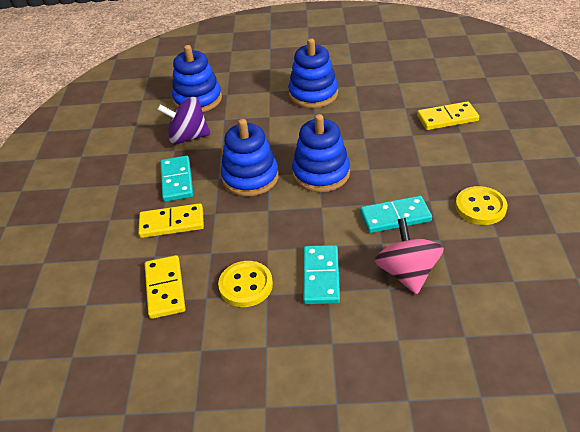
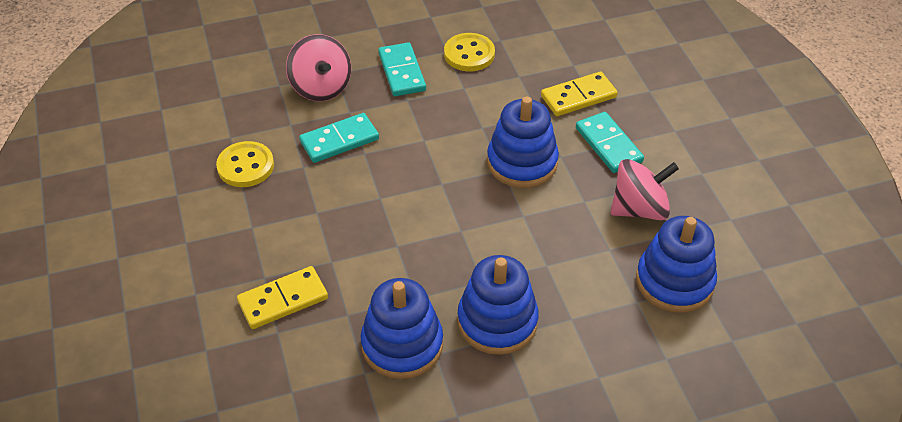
camera: 160 degrees right, 5 degrees up
(165, 288) = (542, 40): yellow domino -> none
(188, 137) = (639, 209): purple spinning top -> pink spinning top
(321, 173) = (437, 181): blue stacking toy -> blue stacking toy (402, 344)

